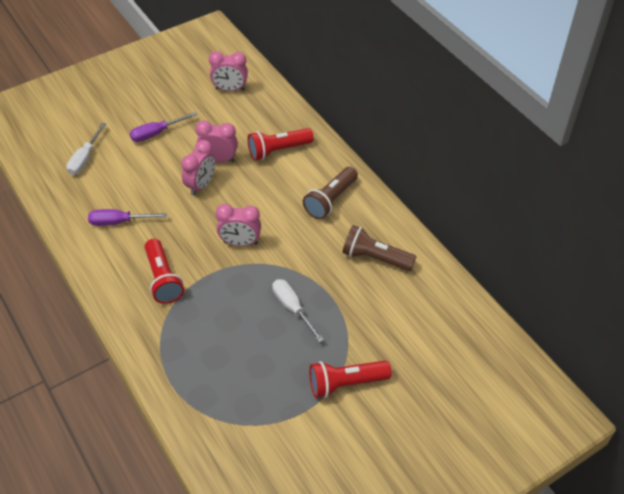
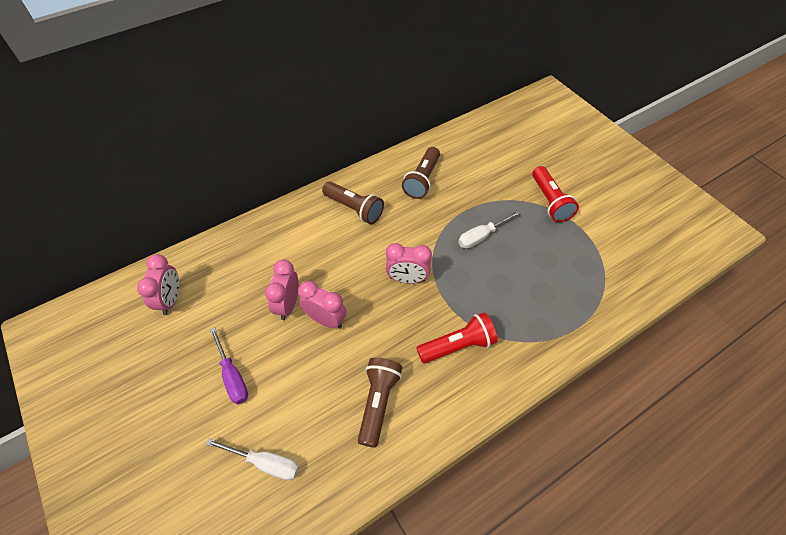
camera: 90 degrees left, 5 degrees up
(119, 222) = (378, 403): purple screwdriver -> brown flashlight
(240, 243) = (407, 279): pink clock -> pink clock turned 90 degrees clockwise
(278, 150) = (281, 250): red flashlight -> none

